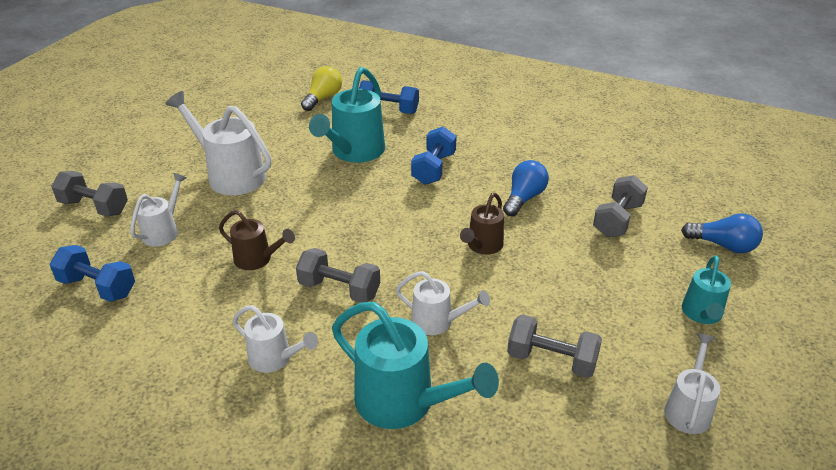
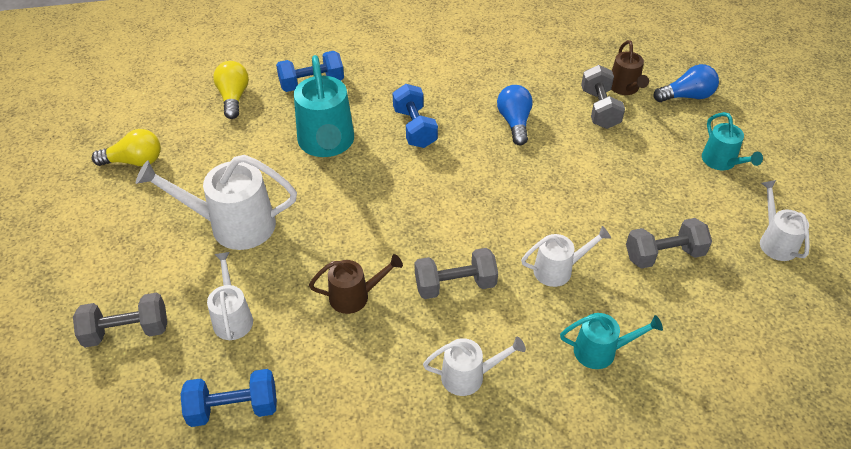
camera: 35 degrees left, 10 degrees up
(216, 111) = (135, 161): none -> yellow light bulb
(405, 403) = (601, 351): turquoise watering can -> turquoise watering can, size x0.58
(482, 246) = (526, 184): brown watering can -> brown watering can (625, 88)

